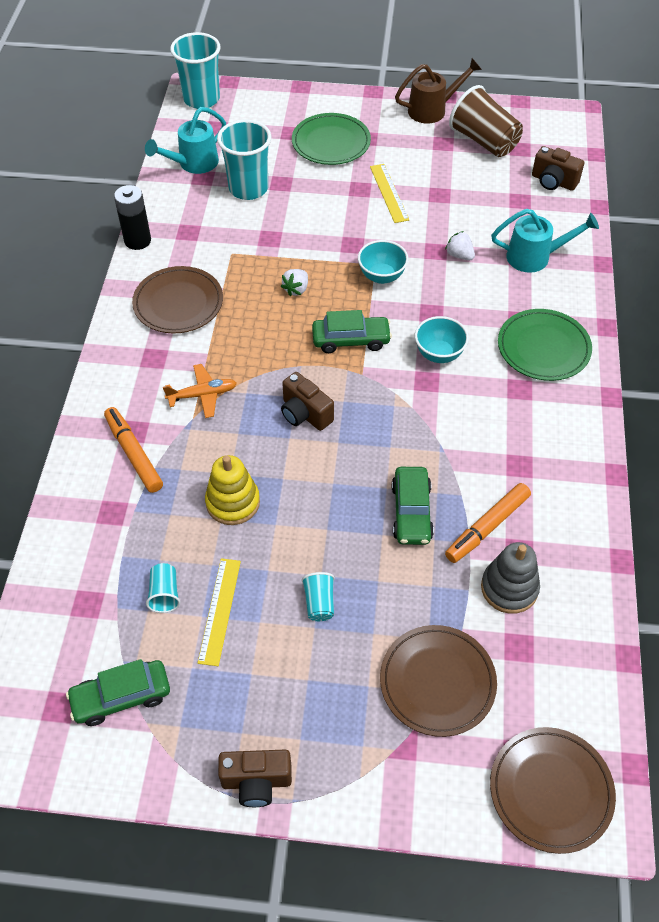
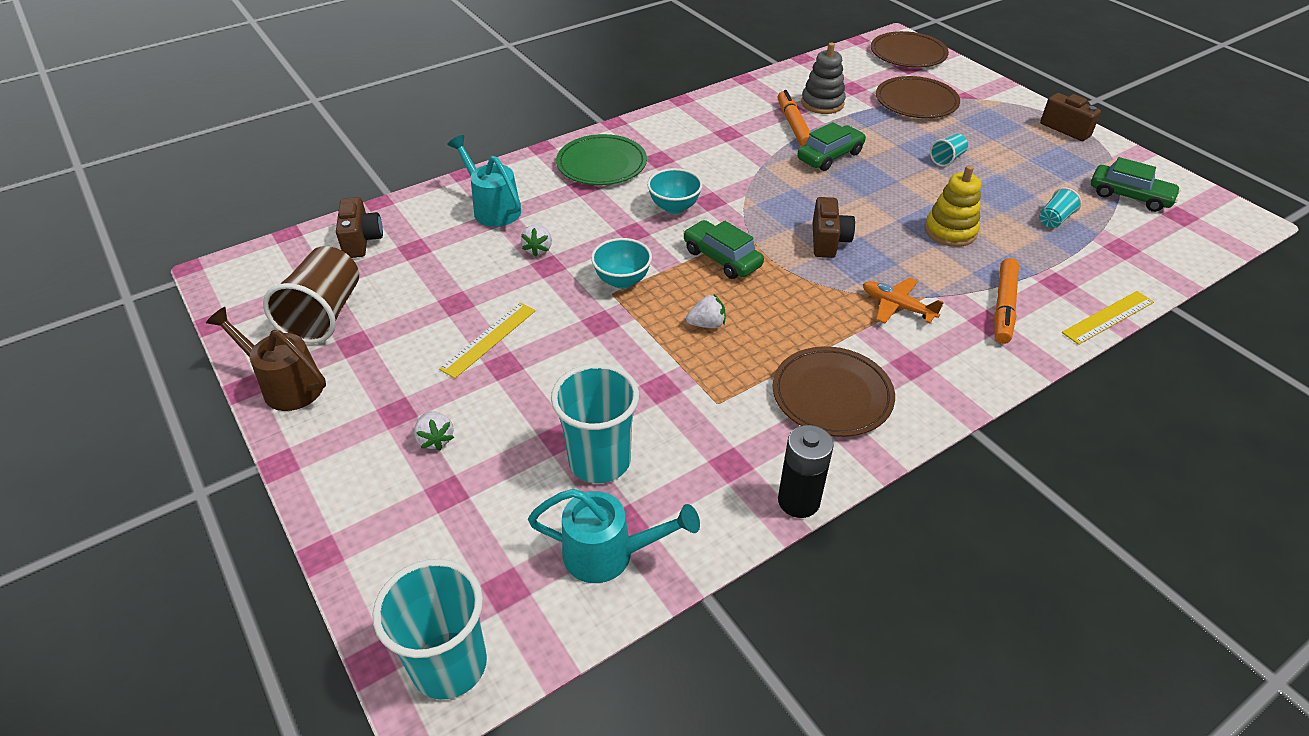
camera: 130 degrees left, 10 degrees down
(219, 611) = (1020, 191): yellow ruler -> yellow ruler (1108, 317)
(331, 143) = (436, 439): green plate -> white strawberry
(487, 527) = (793, 126): orange marker -> orange marker turned 105 degrees counterclockwise

